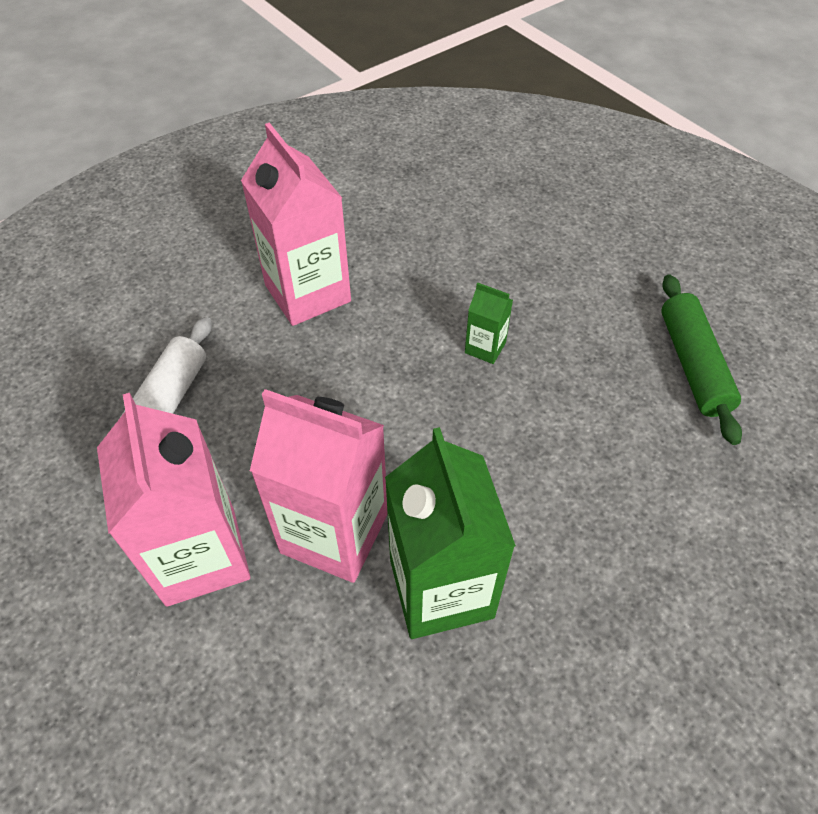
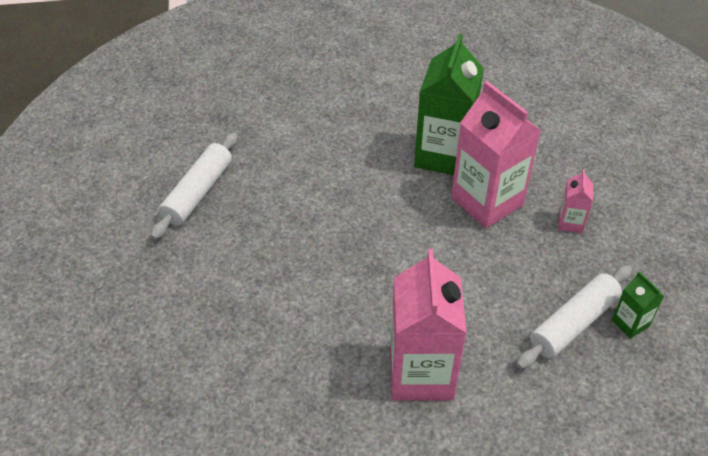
camera: 150 degrees left, 5 degrees down
(201, 556) = (570, 222): pink carton -> pink carton, size x0.46
(485, 348) = (318, 264): green carton -> green carton (630, 323)
(693, 365) = (198, 192): green rolling pin -> white rolling pin

